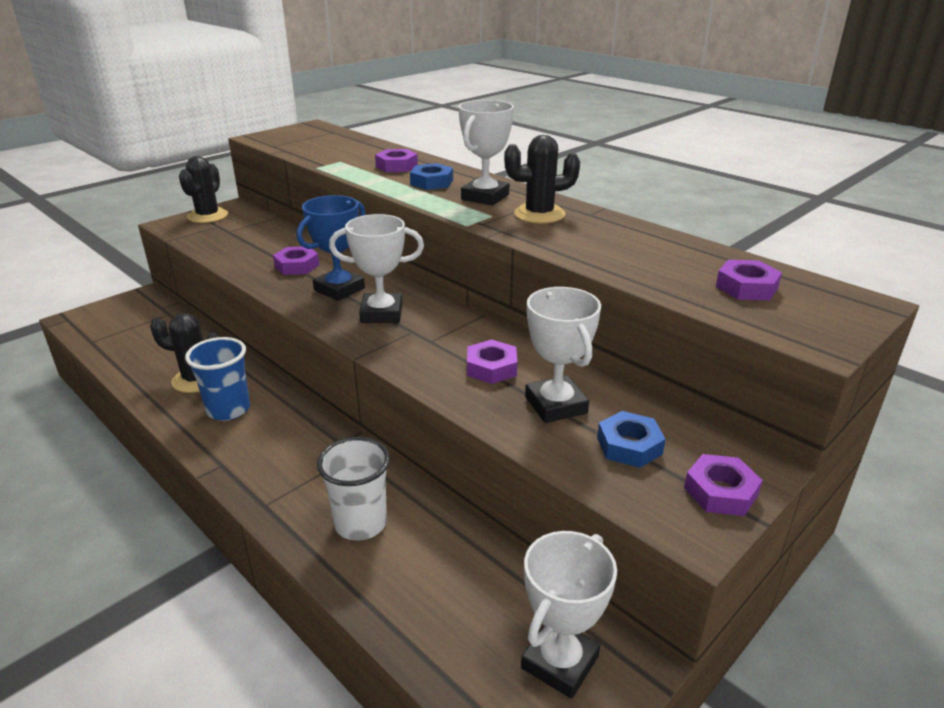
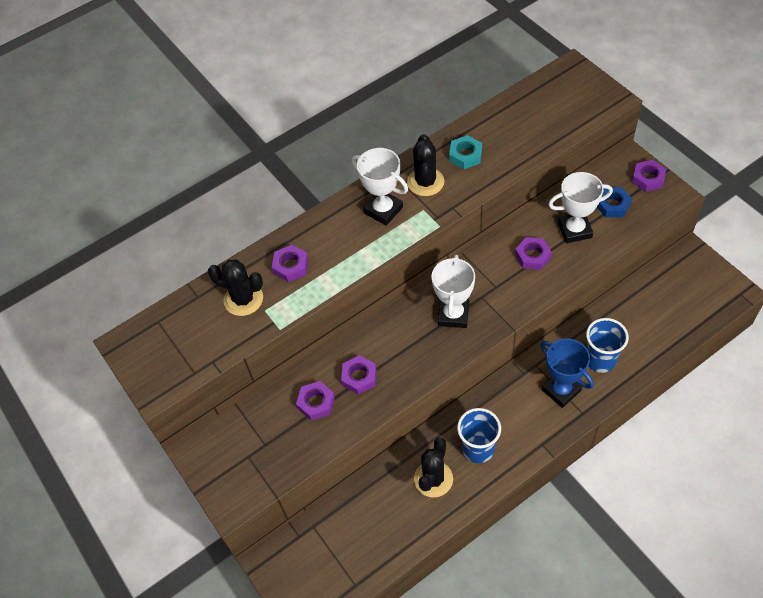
camera: 75 degrees left, 25 degrees up
(208, 216) = (218, 470): black cactus -> black cactus (243, 299)
(339, 289) = (409, 343): blue trophy -> blue trophy (561, 390)
(360, 523) = (600, 360): white cup -> blue cup
(432, 182) = (341, 242): blue nut -> none
(560, 662) = (691, 279): white trophy -> none
(599, 233) = (465, 155): none -> turquoise nut
(746, 287) = (551, 107): purple nut -> purple nut (316, 403)

